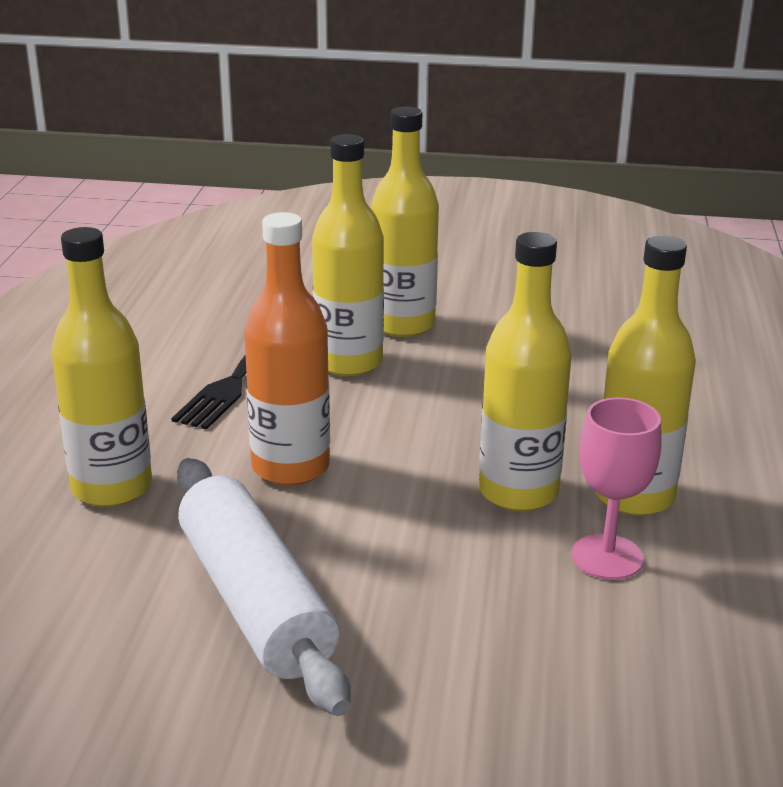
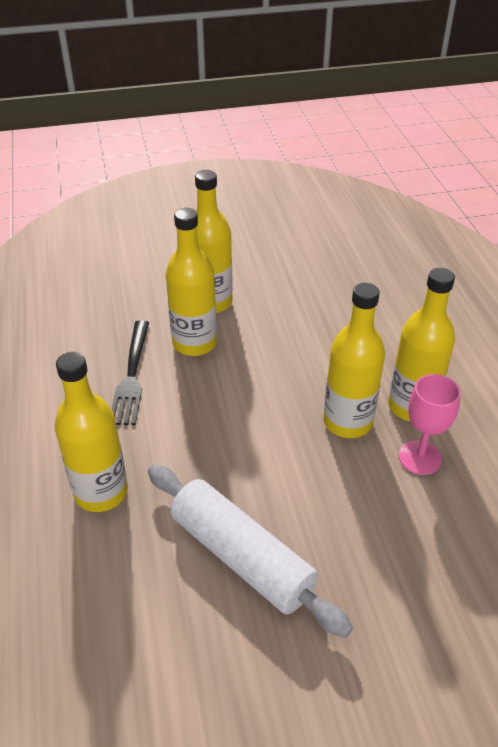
camera: 20 degrees left, 15 degrees up
(290, 467) = (205, 441): orange bottle -> none

